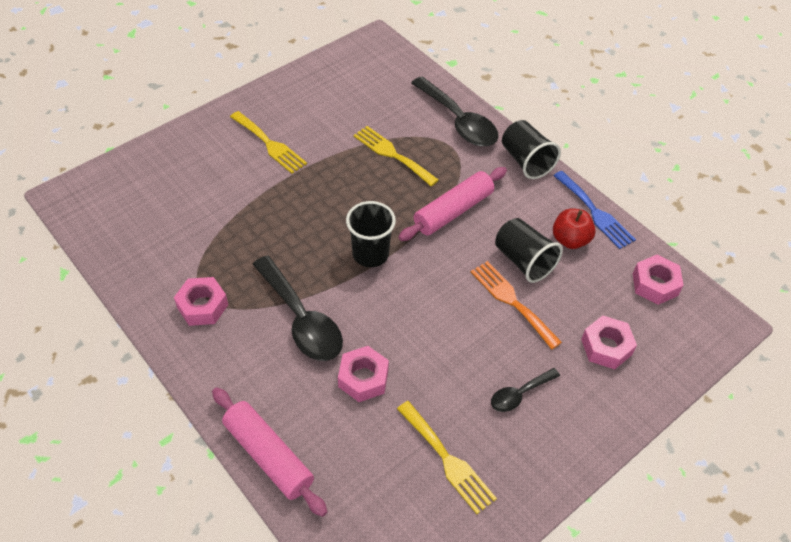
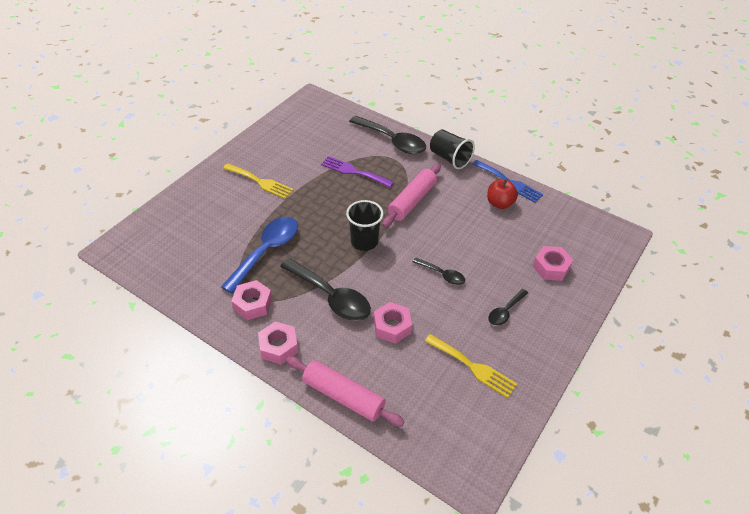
camera: 15 degrees left, 5 degrees down
(244, 240) = (266, 251): none -> blue spoon
(392, 154) = (353, 171): yellow fork -> purple fork
(454, 323) = (442, 275): none -> black spoon
(512, 301) = (476, 252): orange fork -> none
(524, 261) = (474, 224): black cup -> none
(655, 284) = (567, 220): pink nut -> pink nut (278, 347)

